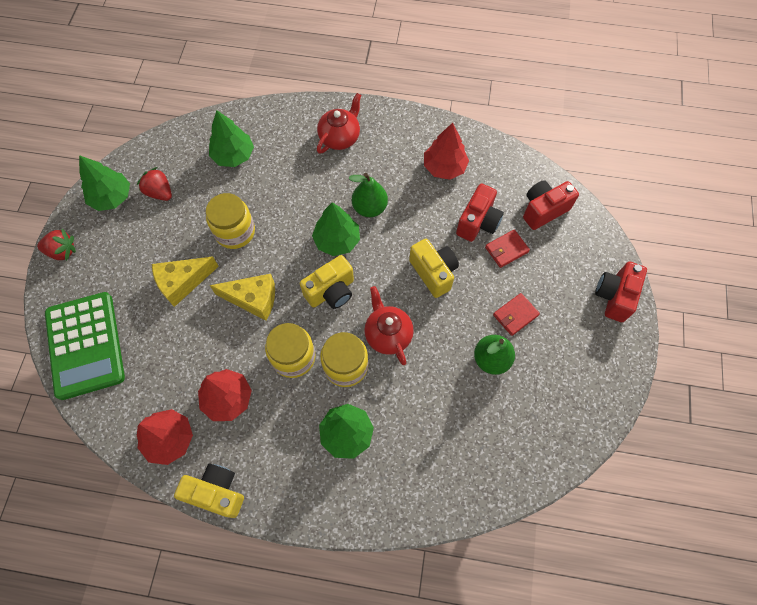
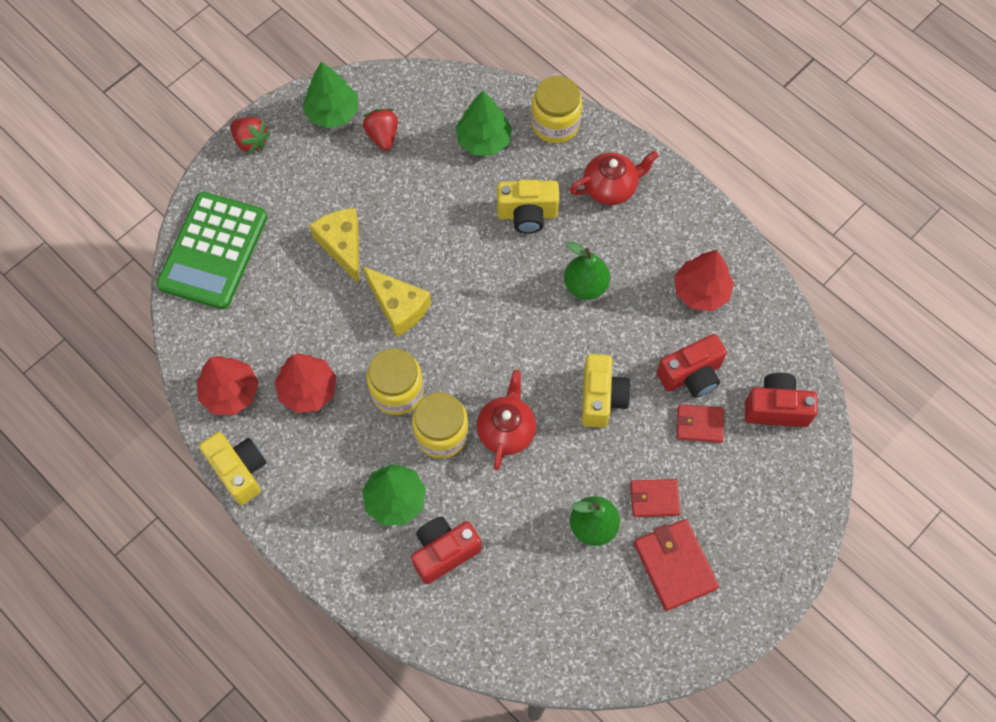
camera: 35 degrees right, 0 degrees up
(183, 282) = (342, 246): yellow cheese -> yellow cheese turned 60 degrees clockwise
(235, 232) = (428, 225): yellow jar -> yellow jar (555, 124)
(331, 291) = (481, 349): yellow camera -> yellow camera (527, 214)
(337, 240) = (525, 299): green tree -> none
(560, 349) = (675, 565): none -> red wallet
(614, 296) = (779, 551): red camera -> red camera (444, 552)

